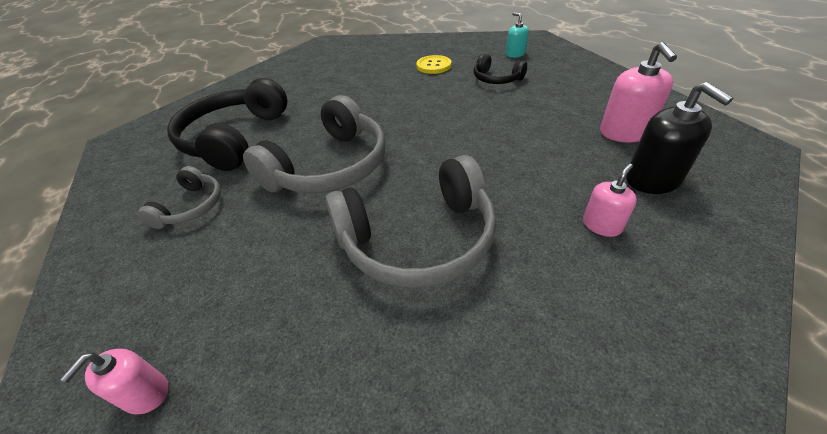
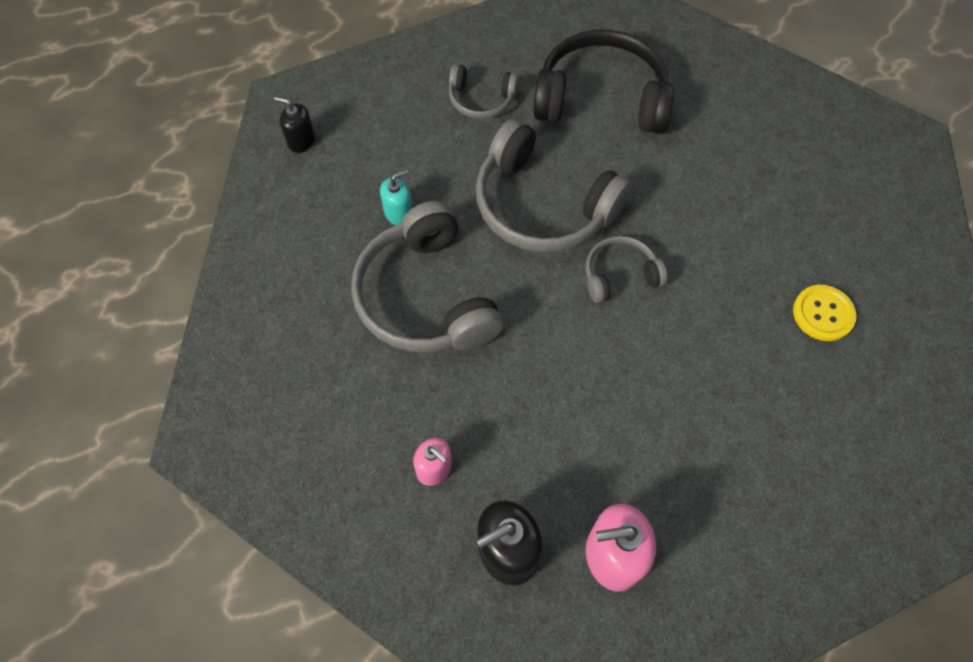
camera: 85 degrees right, 20 degrees up
(146, 393) = (301, 140): pink soap dispenser -> black soap dispenser
(402, 130) = (619, 275): none -> grey headphones
(496, 79) = (777, 407): black headphones -> none
(515, 54) = (886, 452): turquoise soap dispenser -> turquoise soap dispenser (399, 213)

